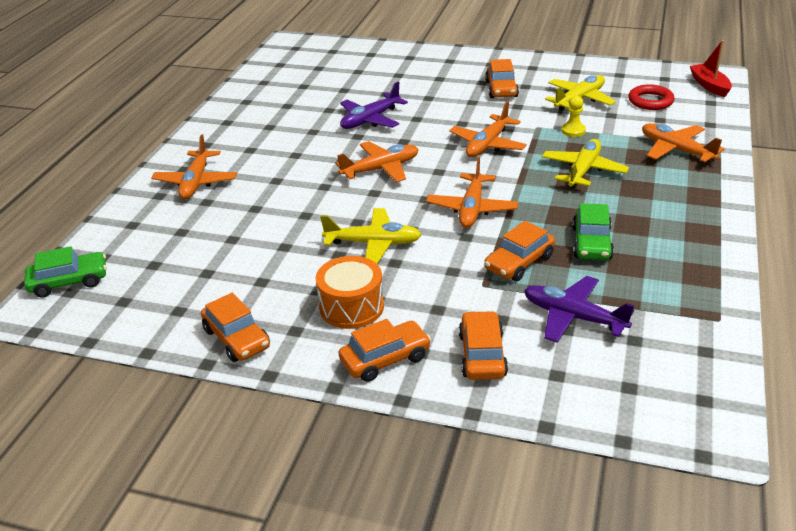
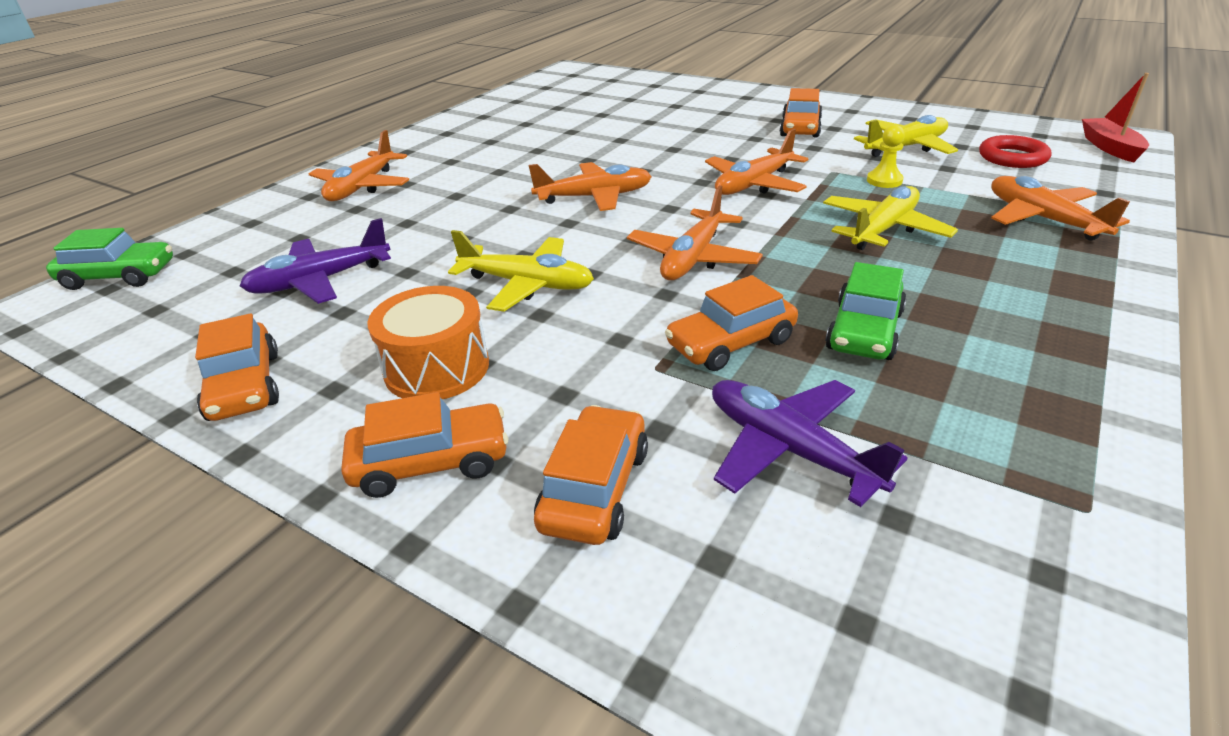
camera: 15 degrees right, 0 degrees up
(370, 120) = (614, 145): purple plane -> purple plane (320, 281)

